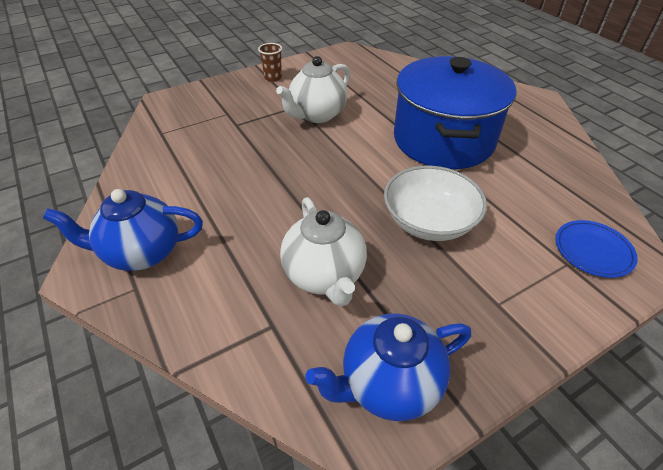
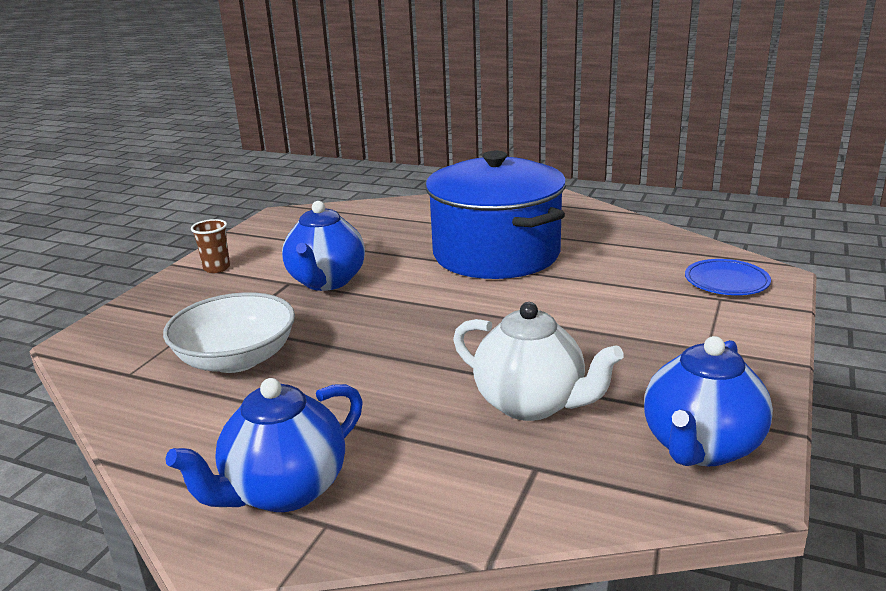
camera: 35 degrees left, 20 degrees down
(317, 115) = (326, 281): white teapot -> blue teapot
(429, 221) = (570, 319): white bowl -> white bowl (236, 359)

